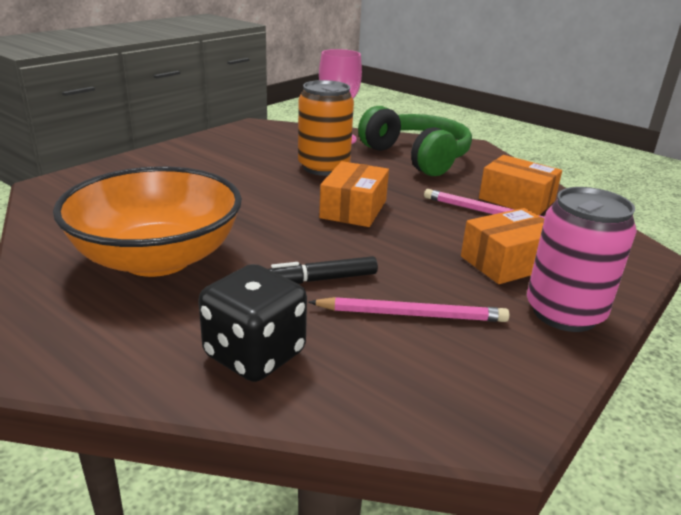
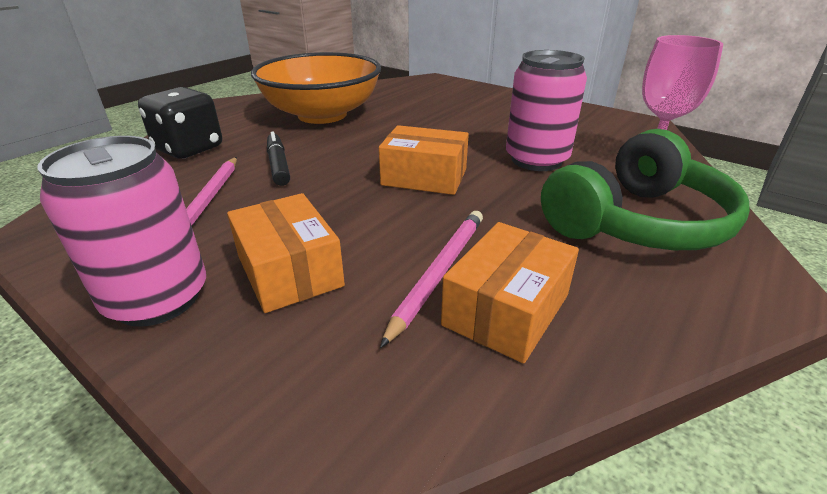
camera: 90 degrees right, 5 degrees up
(323, 167) = (536, 160): orange can -> pink can

